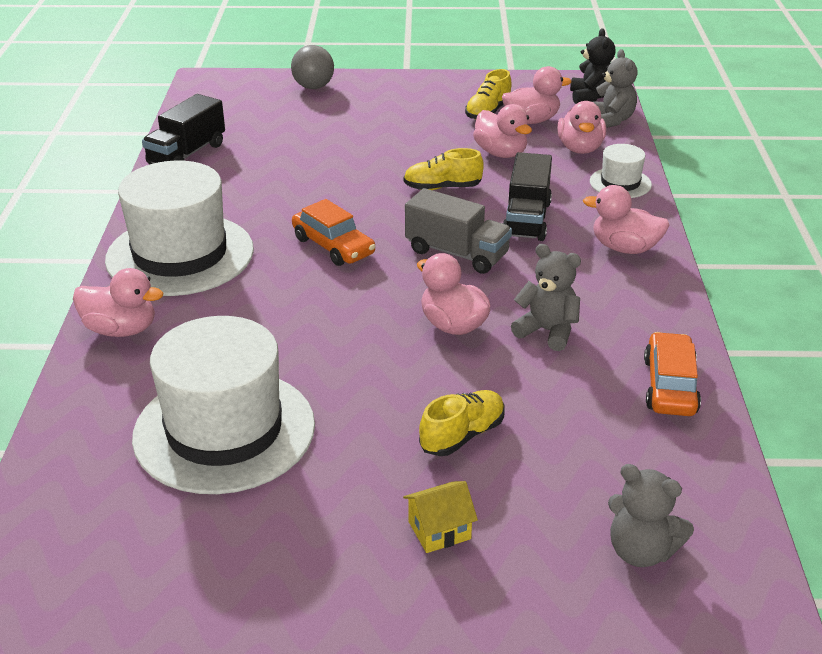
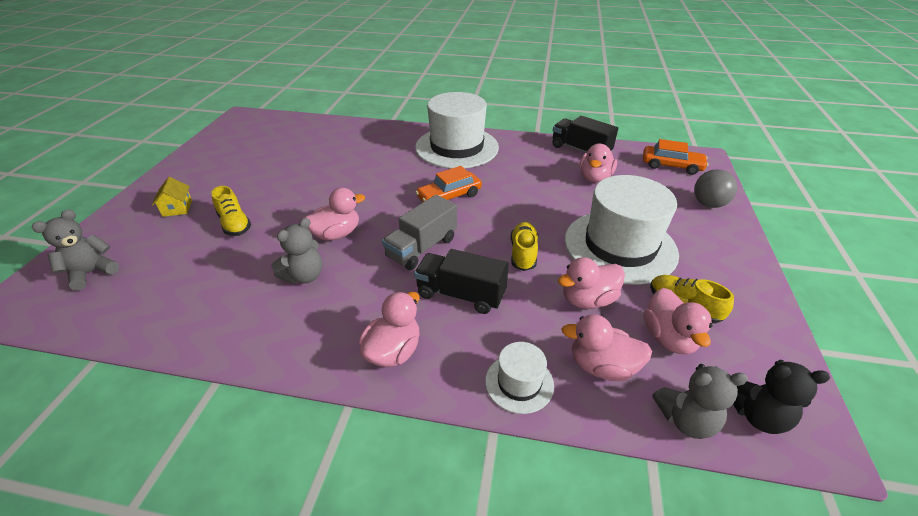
camera: 100 degrees right, 5 degrees up
(121, 330) = (393, 133): pink duck -> pink duck (594, 178)
(224, 430) = (297, 157): white hat -> white hat (620, 246)
(670, 386) = (202, 327): orange car -> orange car (671, 166)

